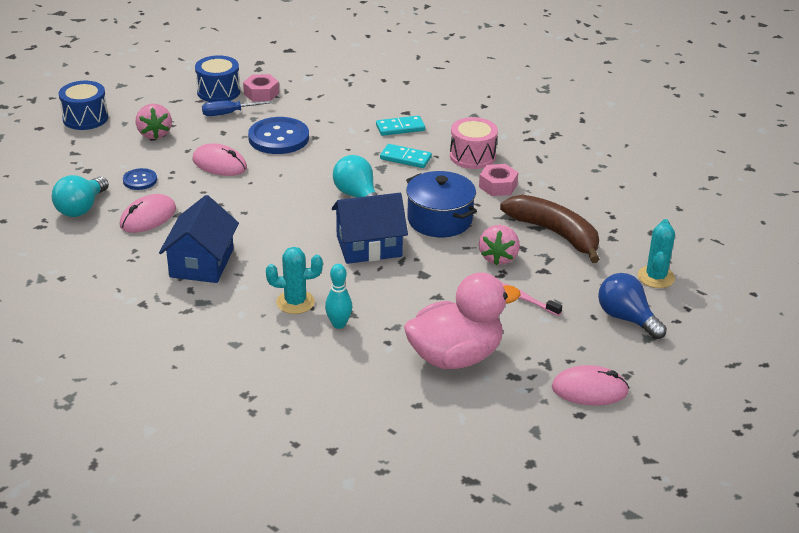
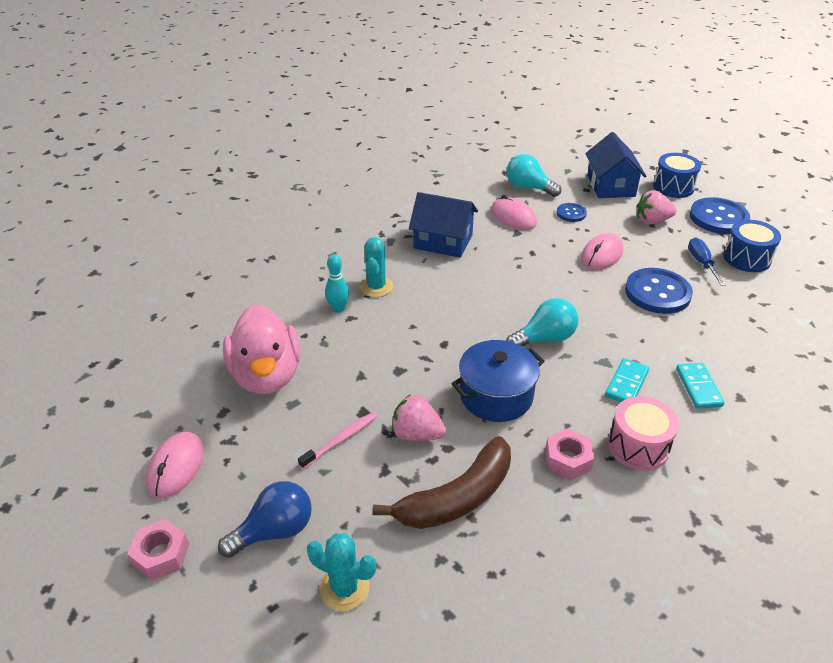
camera: 100 degrees right, 5 degrees up
(148, 99) = (718, 218): none -> blue button
(261, 93) = (752, 286): pink nut -> pink nut (161, 555)
(369, 246) = (453, 338): blue house -> blue house (611, 186)

